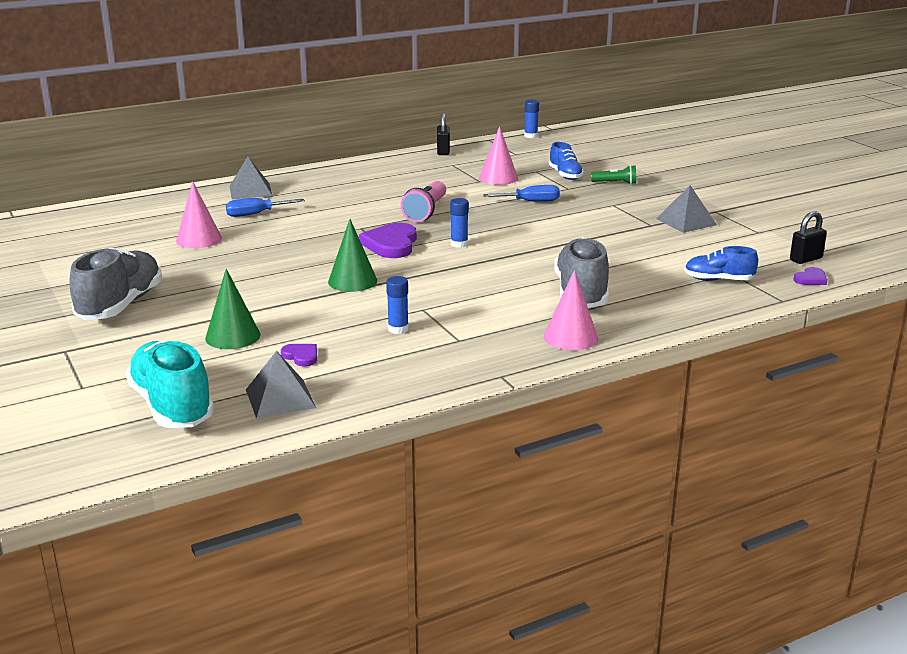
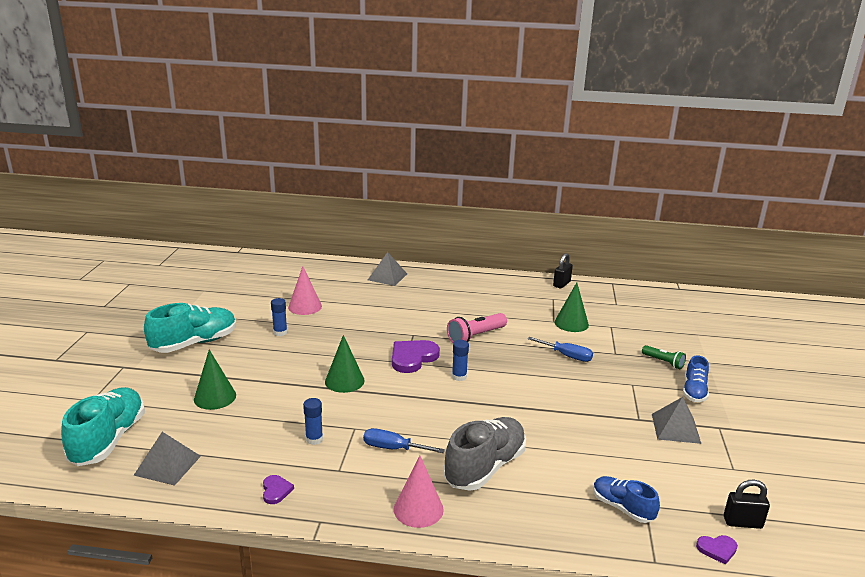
camera: 35 degrees right, 0 degrees up
(120, 305) = (195, 343): grey shoe -> turquoise shoe
(256, 214) = (364, 298): blue screwdriver -> blue screwdriver (393, 448)
(301, 356) = (227, 434): purple heart -> purple heart (276, 491)
(498, 178) = (571, 323): pink cone -> green cone
(531, 136) = (651, 290): blue glue stick -> blue glue stick (280, 332)
(565, 175) = (630, 339): blue shoe -> blue shoe (694, 392)

